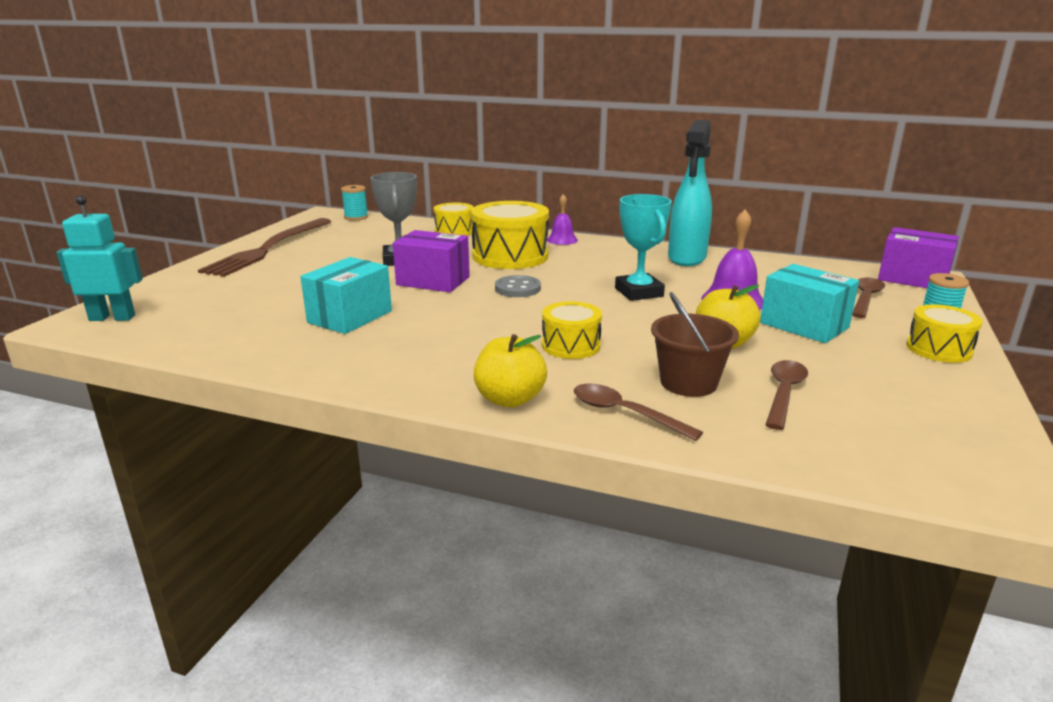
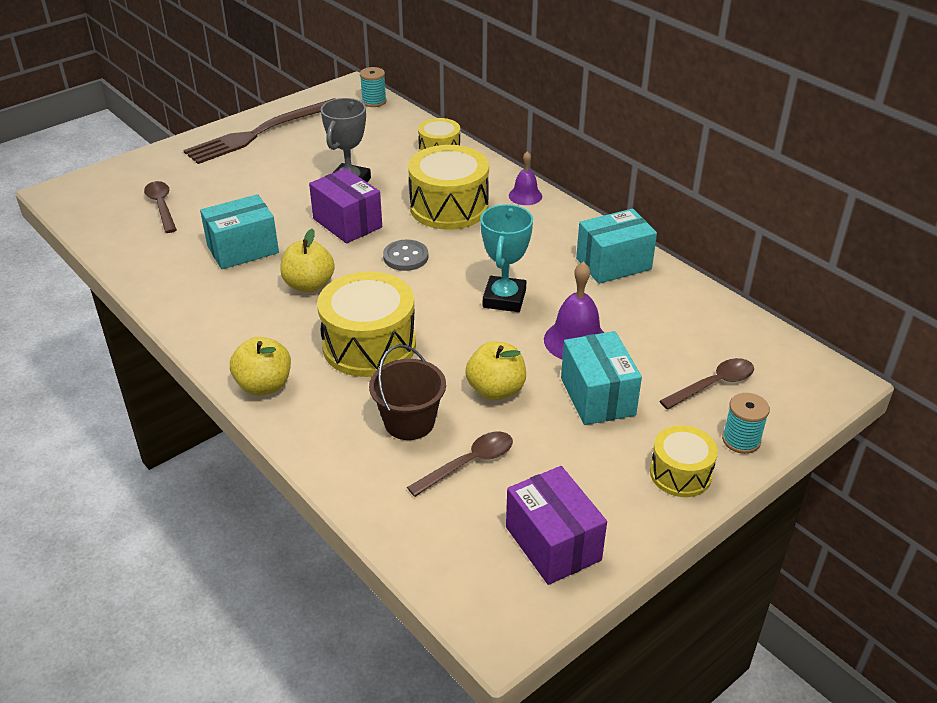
camera: 30 degrees right, 15 degrees up
(112, 318) = (89, 194): turquoise robot -> none
(453, 323) = (309, 285): none -> yellow apple
(571, 345) = (369, 345): yellow drum -> yellow drum, size x1.74
(624, 413) = (326, 432): brown spoon -> brown spoon (161, 206)
(687, 258) = (613, 264): turquoise spray bottle -> turquoise box
(912, 278) = (812, 375): purple box -> purple box (553, 543)

